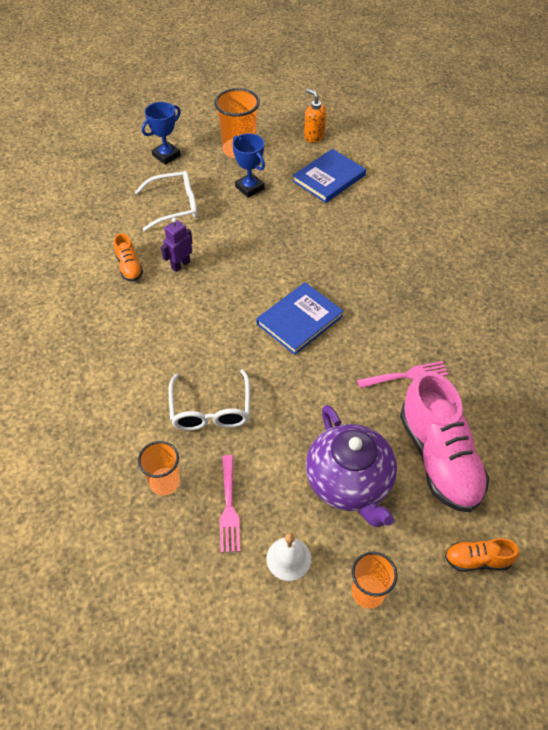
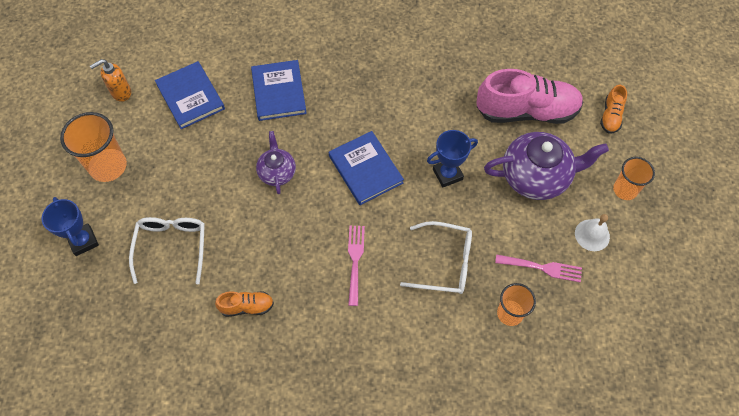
camera: 75 degrees left, 10 degrees up
(180, 265) = (261, 256): purple robot -> none
(249, 188) = (174, 170): blue trophy -> blue trophy (447, 174)
(271, 254) = (277, 172): none -> purple teapot
(362, 234) = (278, 92): none -> blue book
(406, 376) = (447, 108): pink fork -> pink fork (355, 261)

